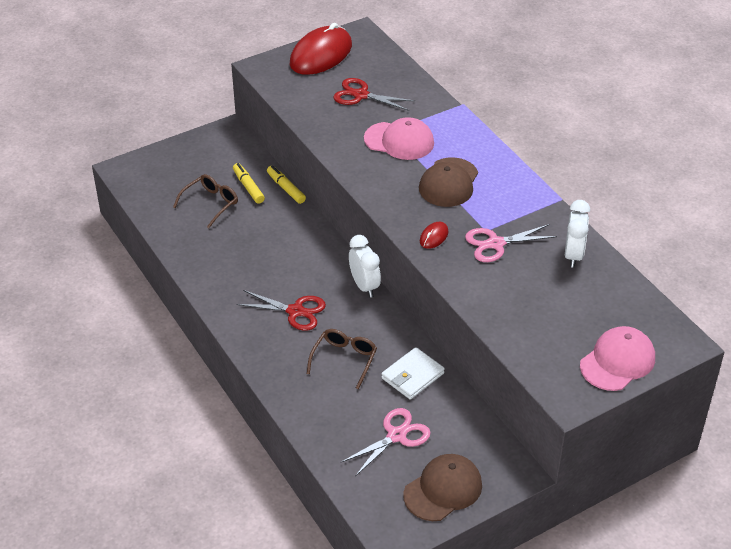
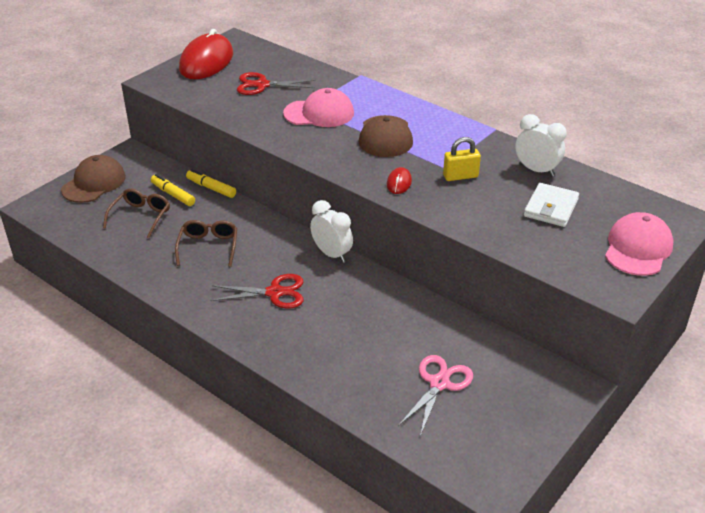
camera: 20 degrees left, 5 degrees down
(344, 359) = (347, 325): brown glasses -> brown glasses (208, 247)
(412, 376) = (423, 323): white wallet -> white wallet (551, 208)
(443, 489) = (515, 423): brown cap -> brown cap (94, 183)
(496, 244) = (460, 176): pink scissors -> yellow padlock
(573, 255) = (536, 170): white clock -> white clock turned 45 degrees counterclockwise

